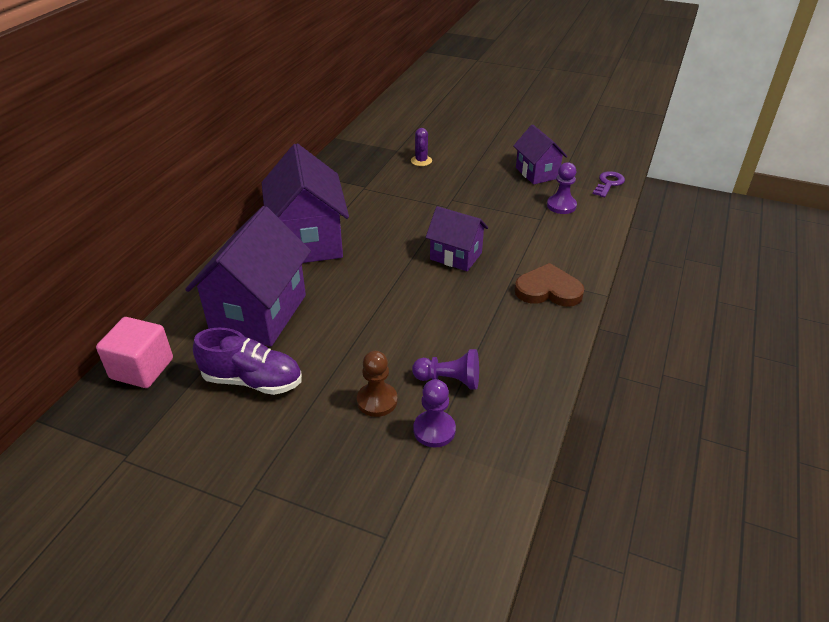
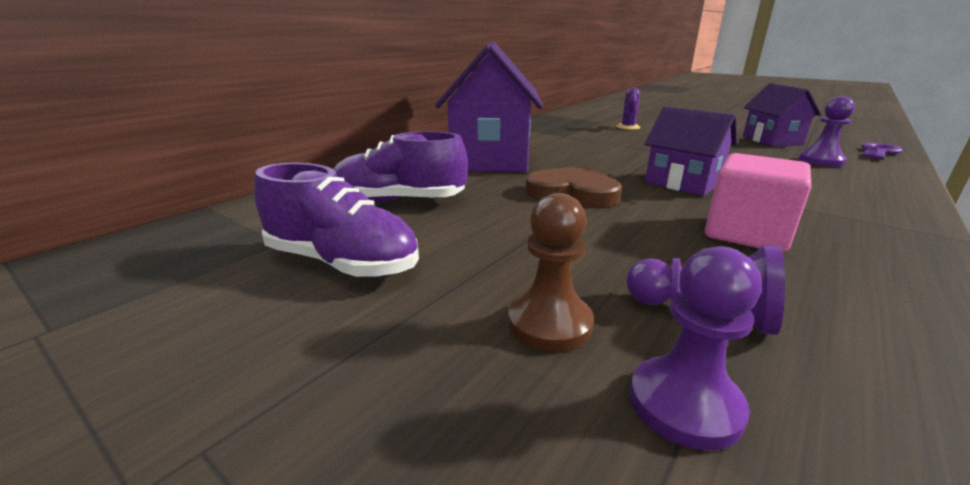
camera: 15 degrees right, 15 degrees down
(142, 368) = (205, 230): pink cube -> pink cube (746, 233)
(259, 313) = (399, 201): purple house -> purple shoe
(548, 290) = (852, 225): brown heart -> brown heart (573, 192)

